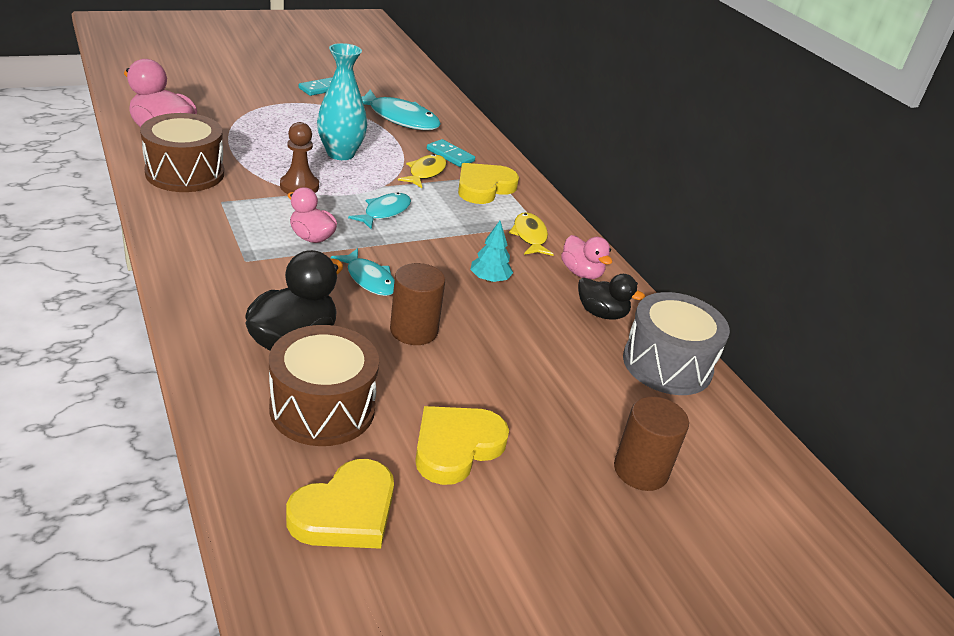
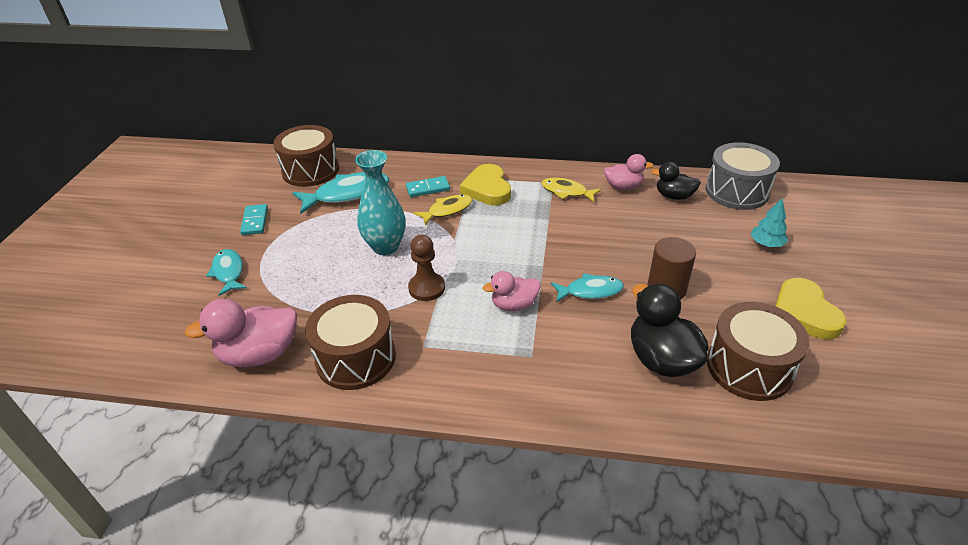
camera: 50 degrees left, 5 degrees up
(345, 512) = (865, 389): yellow heart -> none
(384, 212) = (496, 252): turquoise fish -> turquoise fish (228, 272)
(417, 94) = (310, 170): none -> brown drum
(425, 173) = (447, 210): yellow fish -> yellow fish turned 90 degrees clockwise
(489, 279) = (615, 230): turquoise tree -> turquoise tree (766, 244)
(601, 313) = (674, 196): black duck -> black duck turned 135 degrees counterclockwise
(640, 470) = (837, 242): brown cylinder -> none

